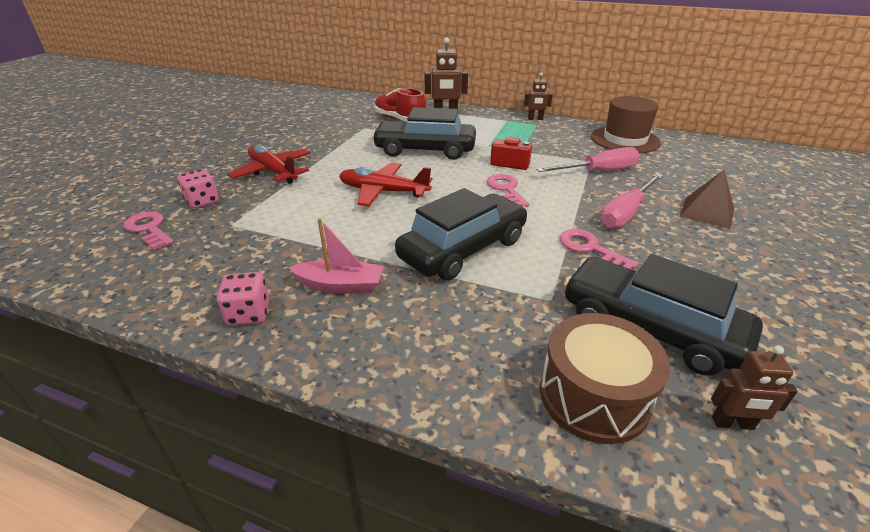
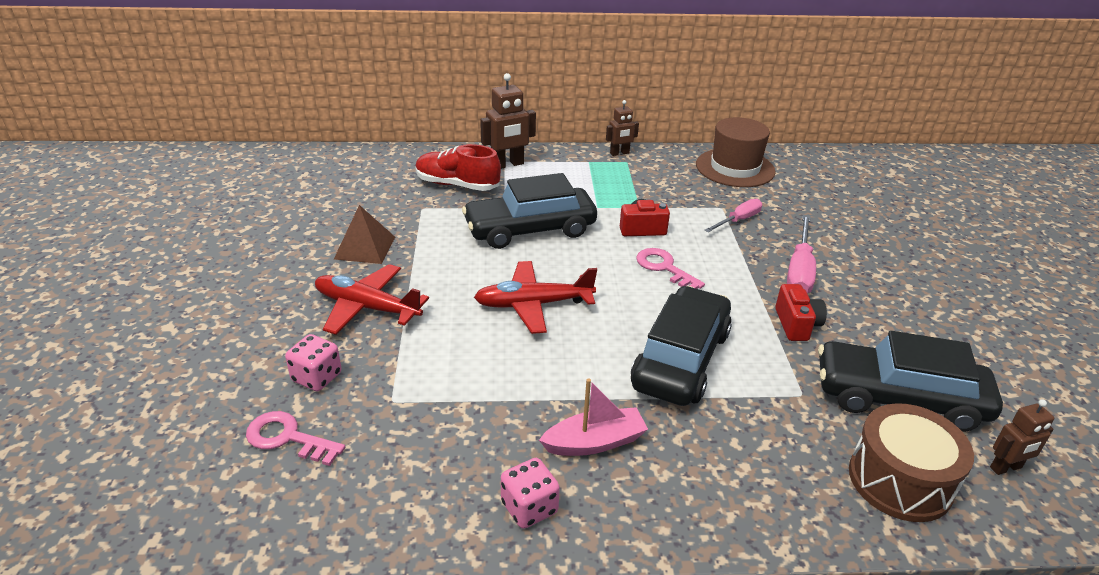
camera: 25 degrees left, 0 degrees up
(590, 248) = (796, 325): pink key -> red camera
(598, 171) = (738, 220): pink screwdriver -> pink screwdriver, size x0.65
(707, 212) = (867, 251): brown pyramid -> brown pyramid (365, 247)

